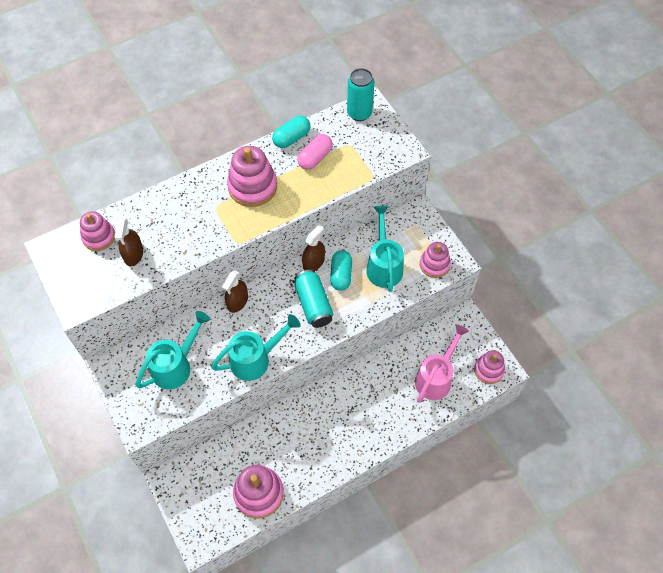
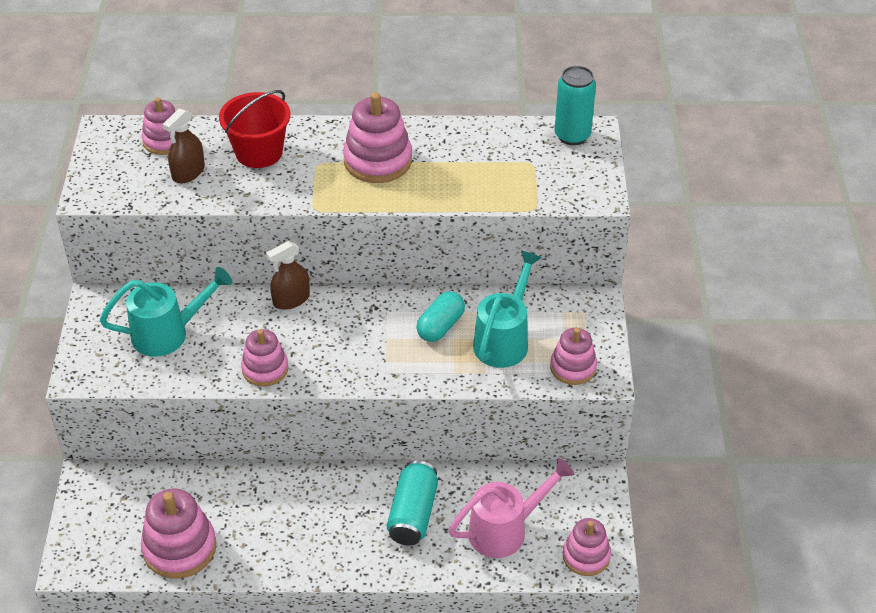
camera: 30 degrees right, 15 degrees down
(170, 216) = (259, 152): none -> red bucket
(255, 359) = (265, 369): turquoise watering can -> pink stacking toy
(291, 138) = (465, 130): turquoise capsule -> none
(313, 262) = (416, 298): brown spray bottle -> none
(313, 304) = (381, 343): turquoise can -> turquoise can (413, 514)
(315, 158) = (477, 161): pink capsule -> none

